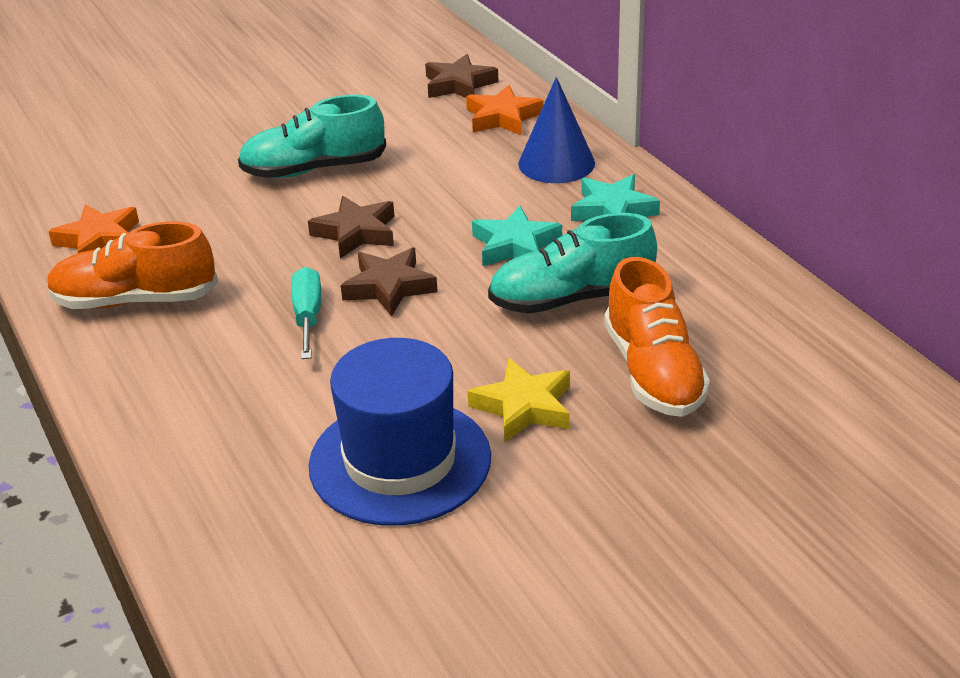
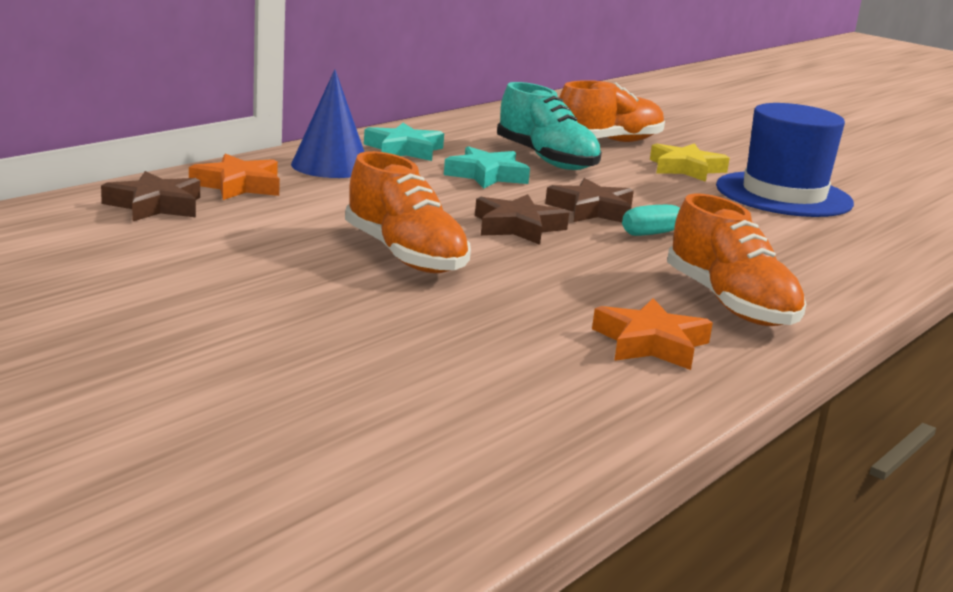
camera: 115 degrees left, 15 degrees down
(314, 169) = (405, 255): turquoise shoe -> orange shoe

